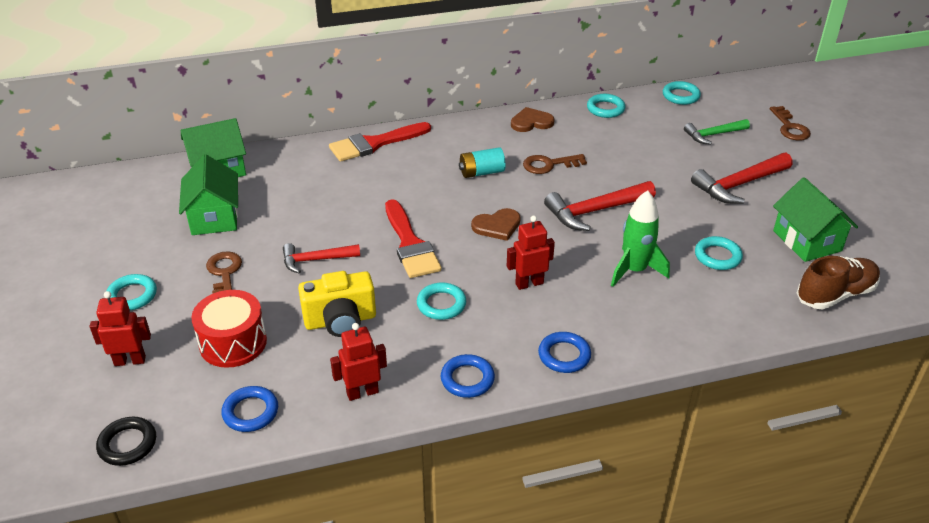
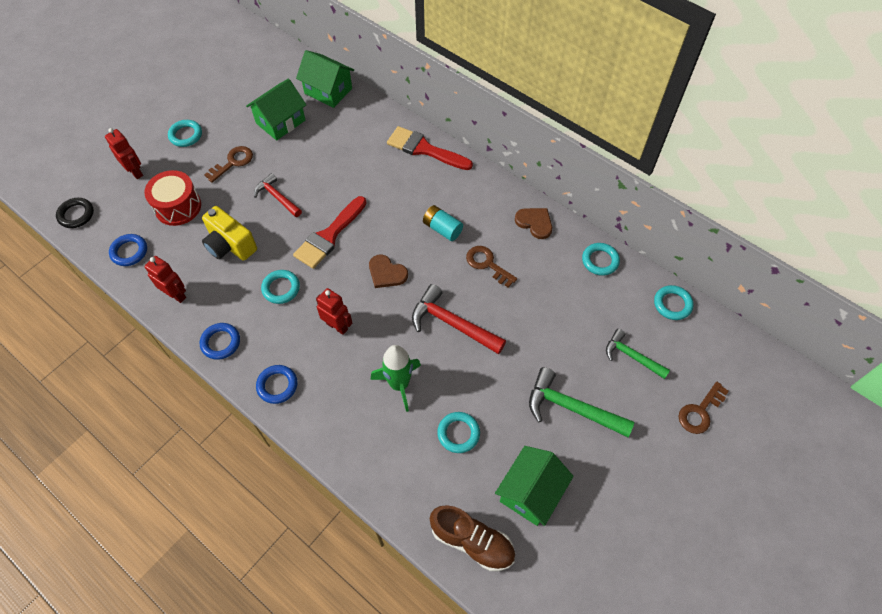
camera: 55 degrees right, 20 degrees up
(739, 184) = (571, 408): red hammer -> green hammer

